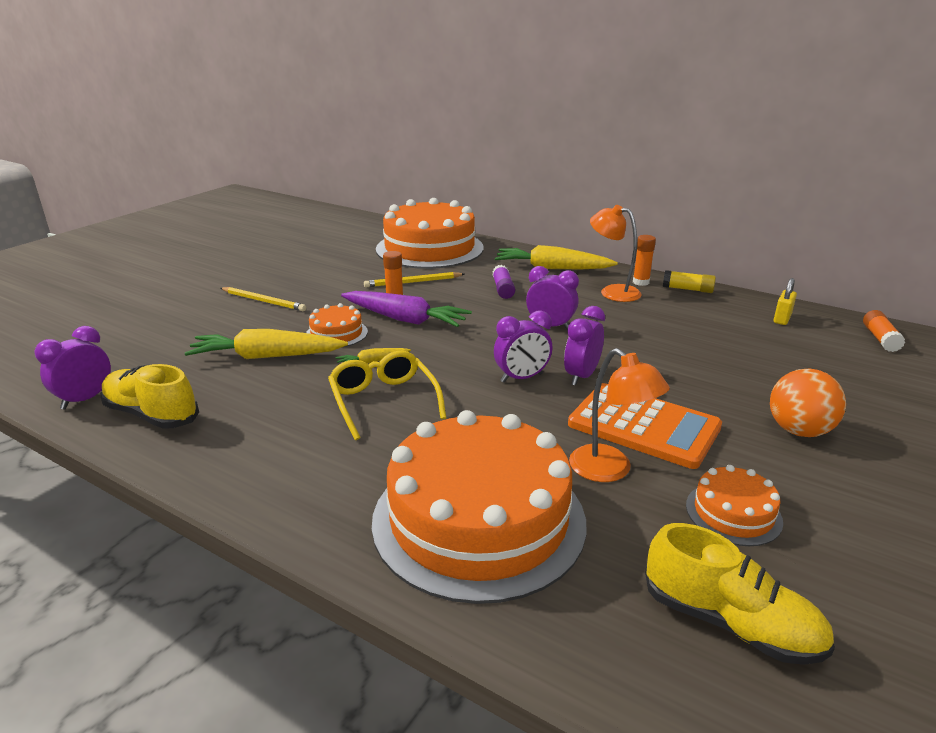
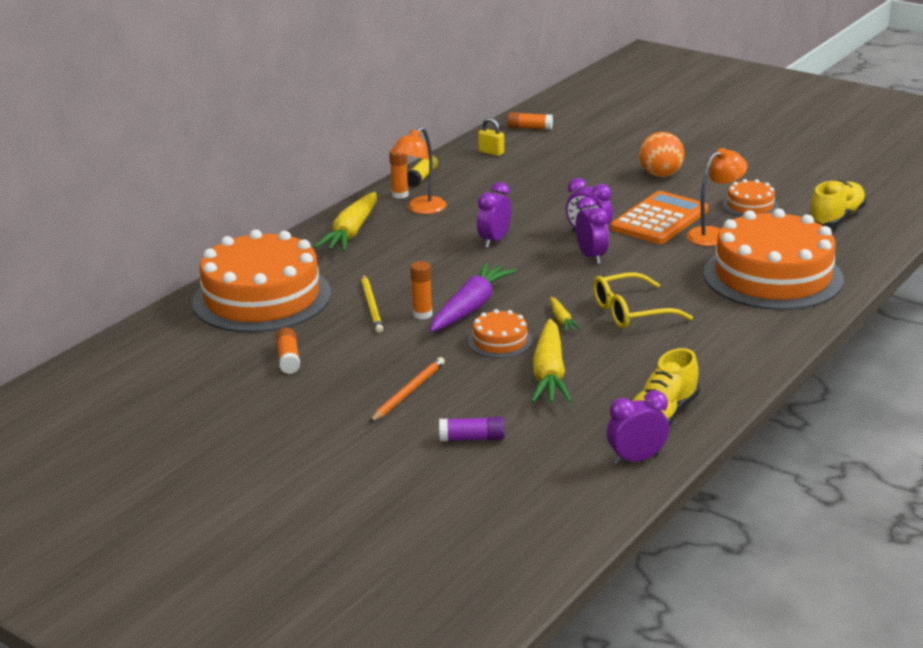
camera: 85 degrees left, 0 degrees up
(85, 399) = (636, 459): purple clock -> purple clock turned 120 degrees clockwise
(263, 301) = (408, 392): yellow pencil -> orange pencil
(332, 262) = (288, 359): none -> orange glue stick
(503, 289) = (403, 258): purple glue stick -> purple glue stick (472, 438)

